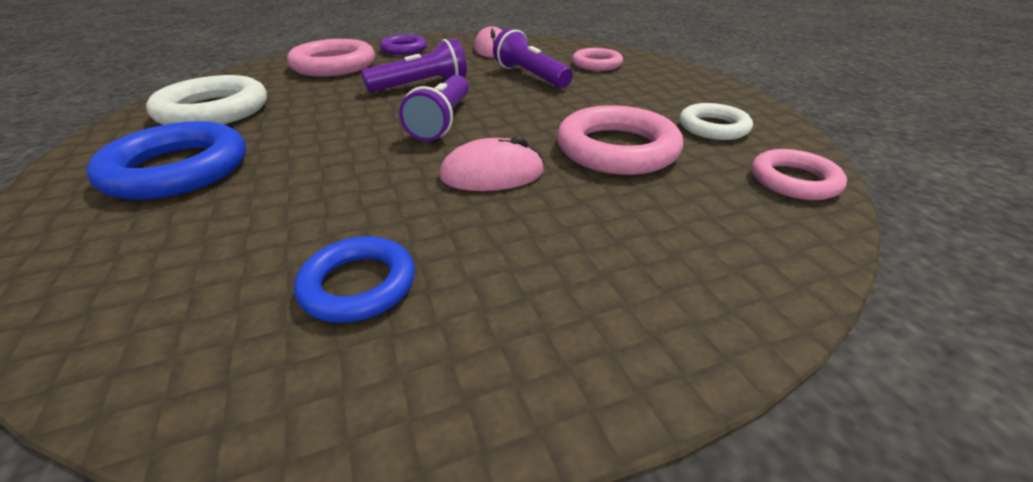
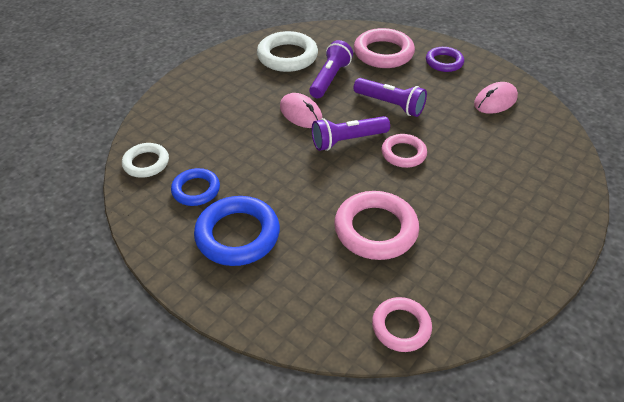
camera: 60 degrees right, 10 degrees up
(178, 169) = (231, 89): blue ring -> blue ring (237, 235)
(492, 174) = (304, 189): pink mouse -> pink mouse (301, 113)
(530, 76) = (459, 145): purple flashlight -> purple flashlight (330, 79)
(596, 64) = (526, 170): pink ring -> pink ring (403, 153)
(713, 127) = (455, 271): white ring -> white ring (146, 163)

